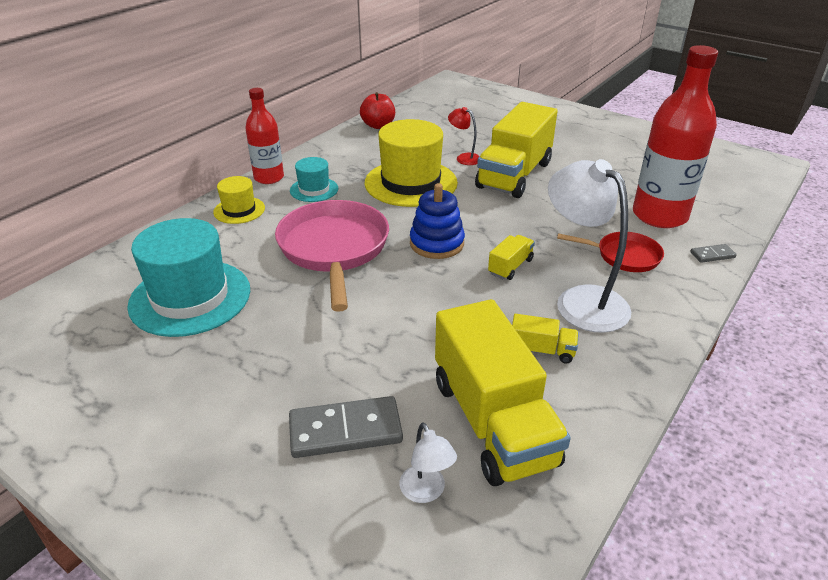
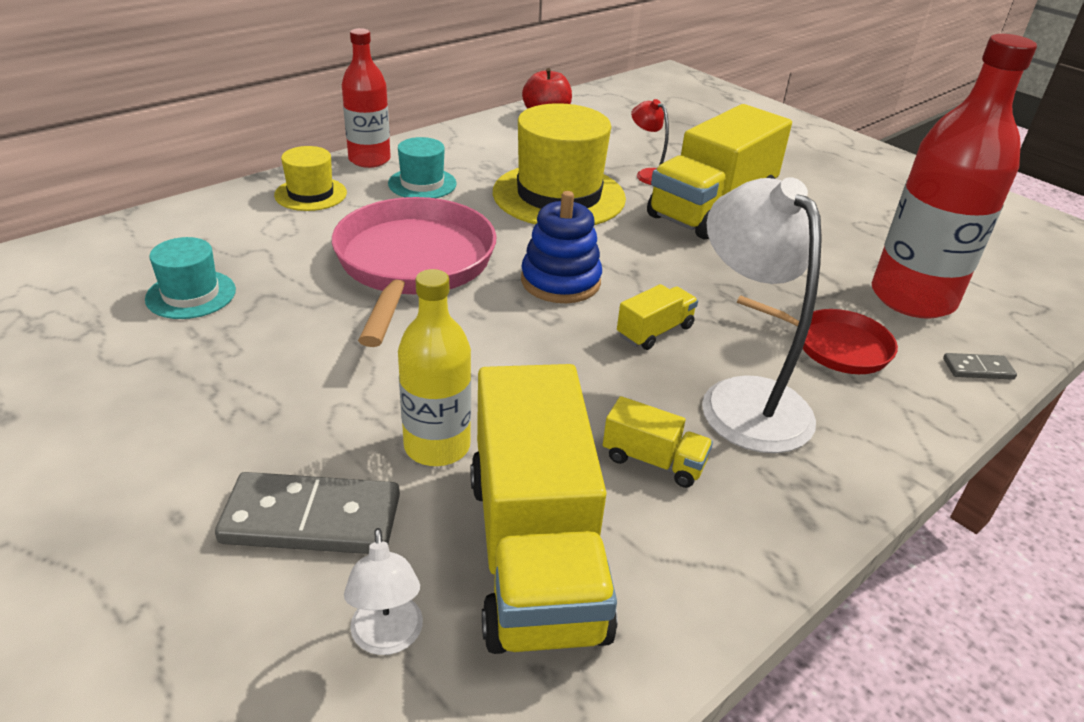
camera: 10 degrees right, 0 degrees up
(190, 297) = (191, 294): turquoise hat -> turquoise hat, size x0.51
(404, 368) = (437, 446): none -> yellow bottle

